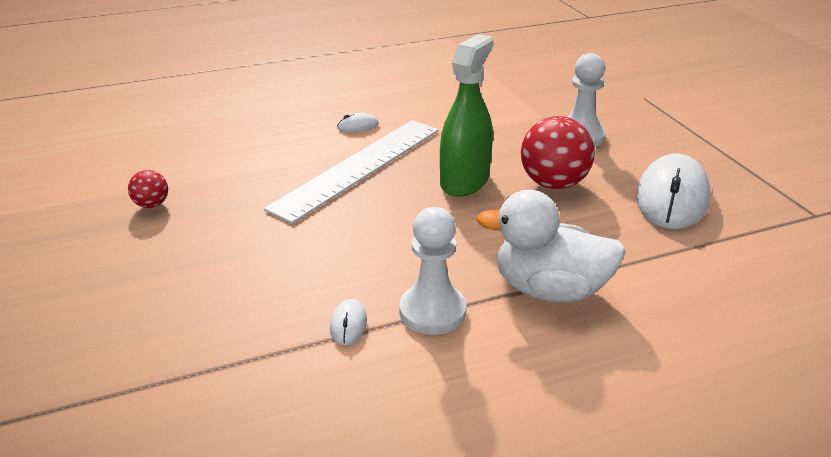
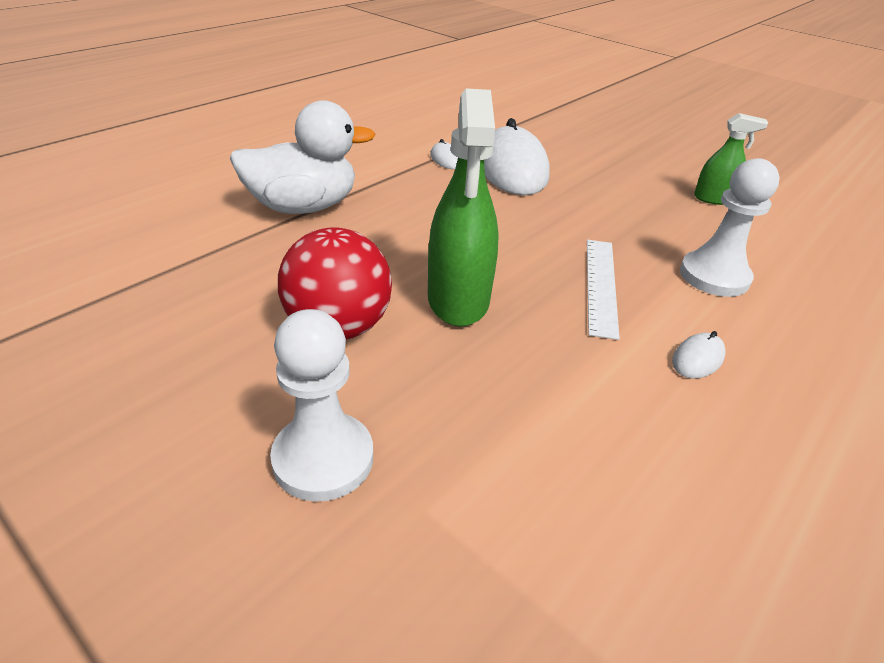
camera: 150 degrees right, 5 degrees up
(152, 205) = (713, 199): red ball -> green spray bottle
(358, 167) = (600, 285): white ruler -> white ruler, size x0.54
(432, 311) = (393, 176): white pawn -> white pawn (714, 276)
(671, 198) = (154, 348): white mouse -> white mouse (512, 169)

